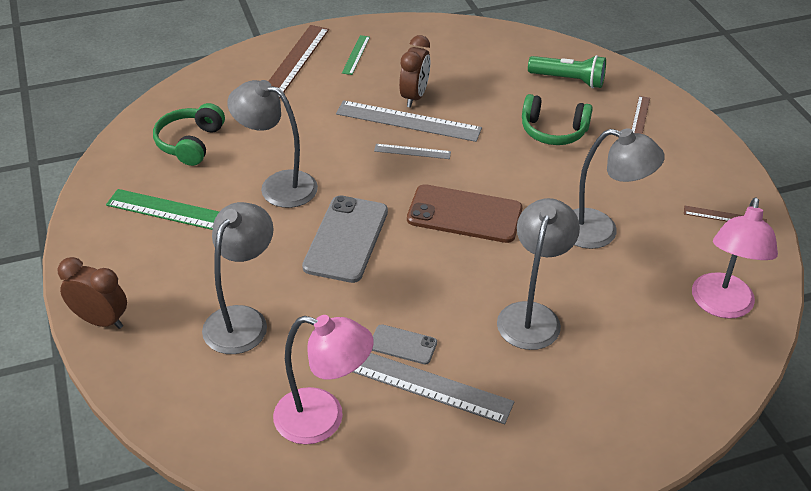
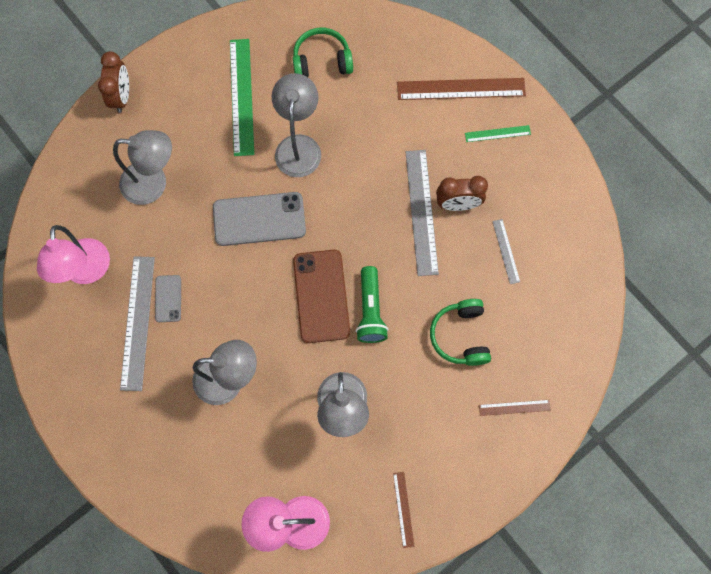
camera: 70 degrees right, 30 degrees up
(412, 151) = (382, 229): grey ruler -> grey ruler (506, 251)
(569, 80) = (545, 329): green flashlight -> green flashlight (370, 310)

